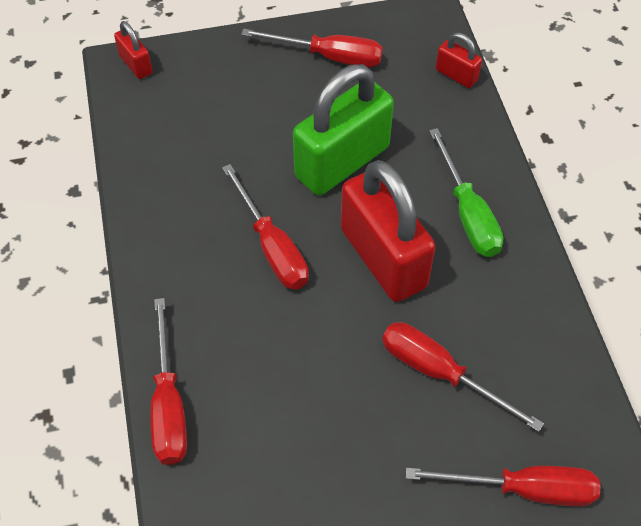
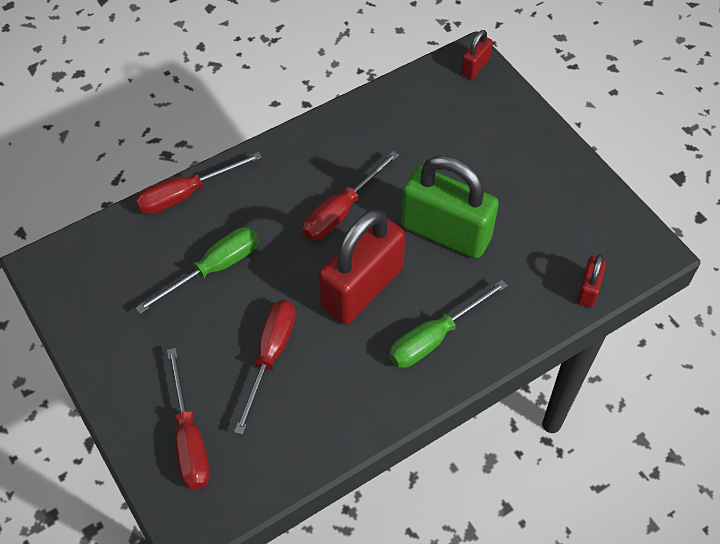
camera: 70 degrees right, 0 degrees up
(297, 401) = (214, 269): none -> green screwdriver
(329, 57) = (556, 189): red screwdriver -> none

